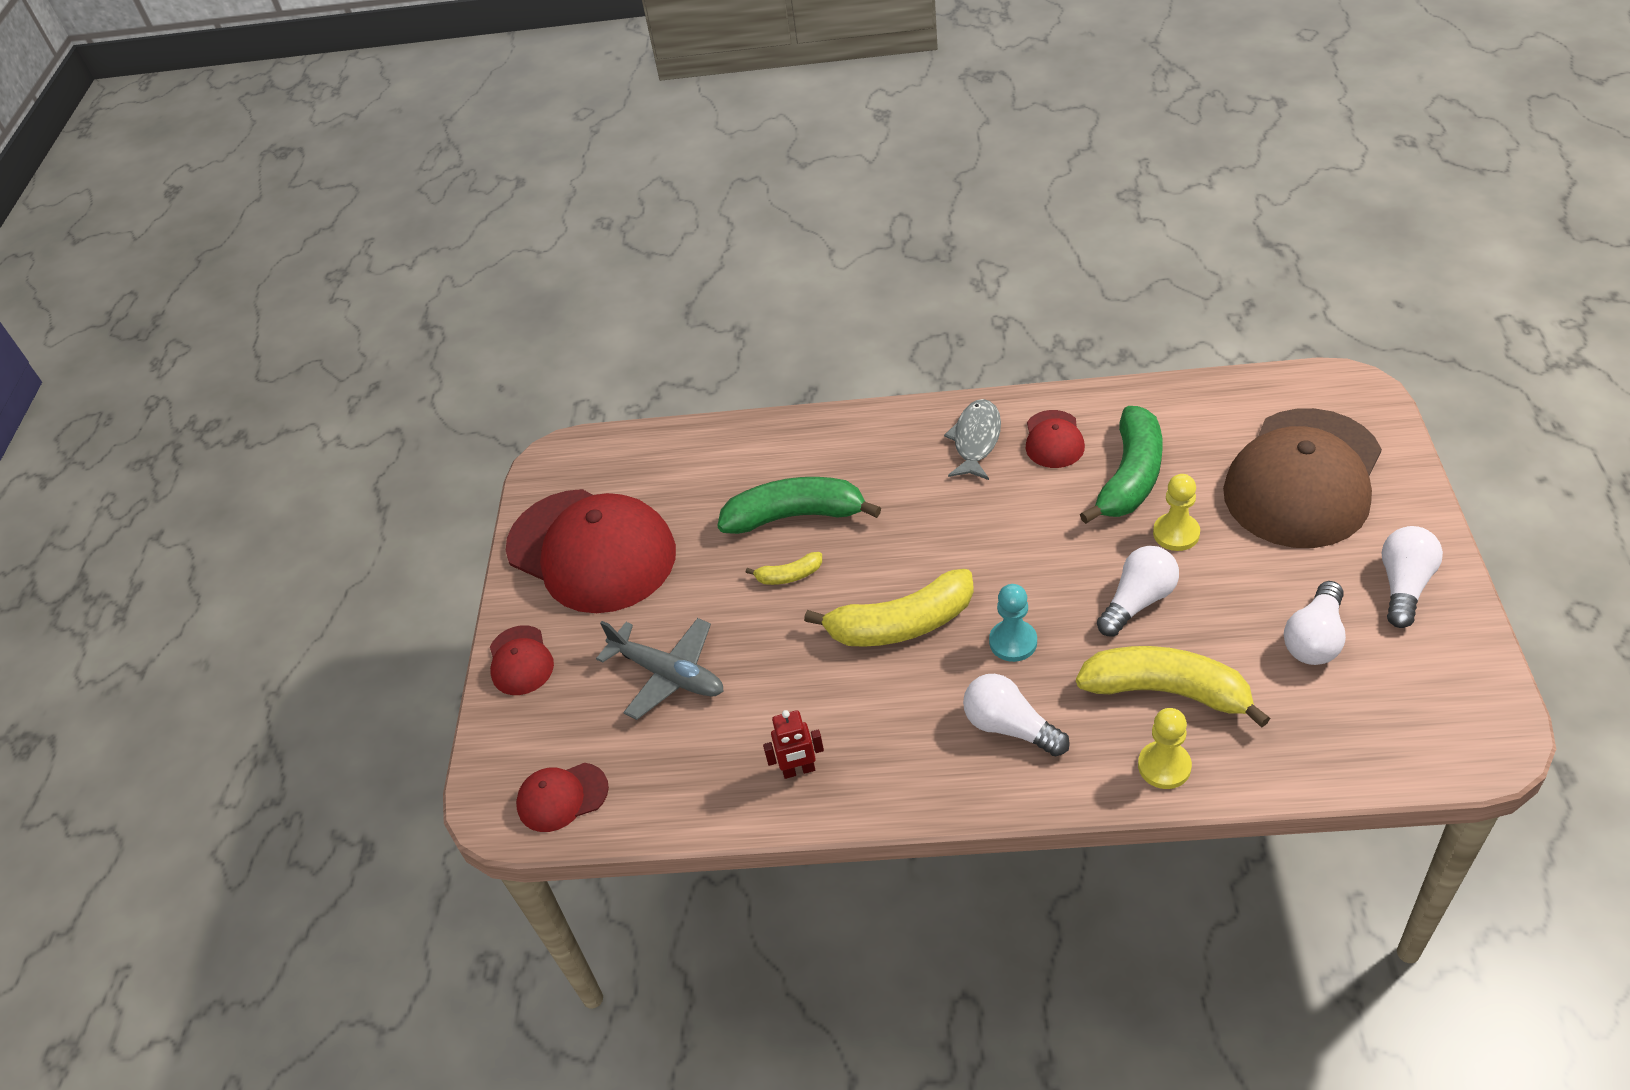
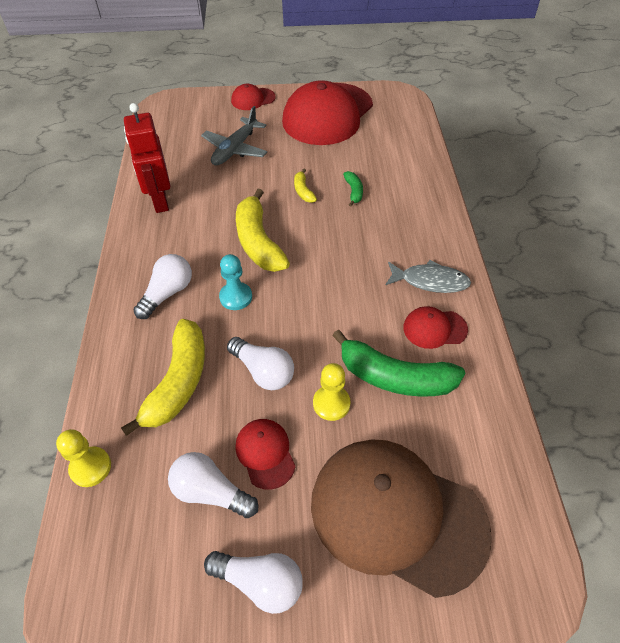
camera: 80 degrees right, 5 degrees up
(562, 797) = (165, 121): red cap -> red cap (265, 453)
(796, 515) = (354, 192): green banana -> green banana, size x0.47
(799, 770) = (159, 201): red robot -> red robot, size x1.85
(1164, 766) = (117, 374): yellow pawn -> yellow pawn (90, 467)

